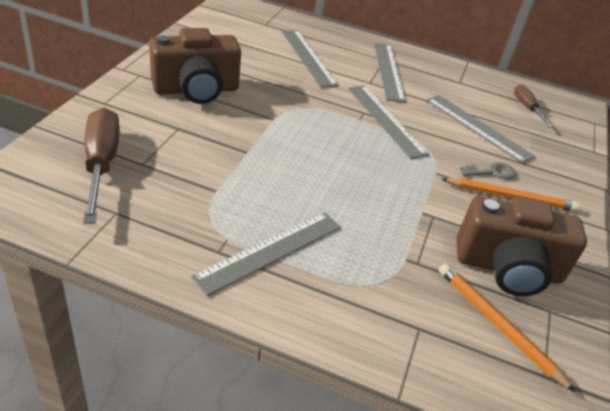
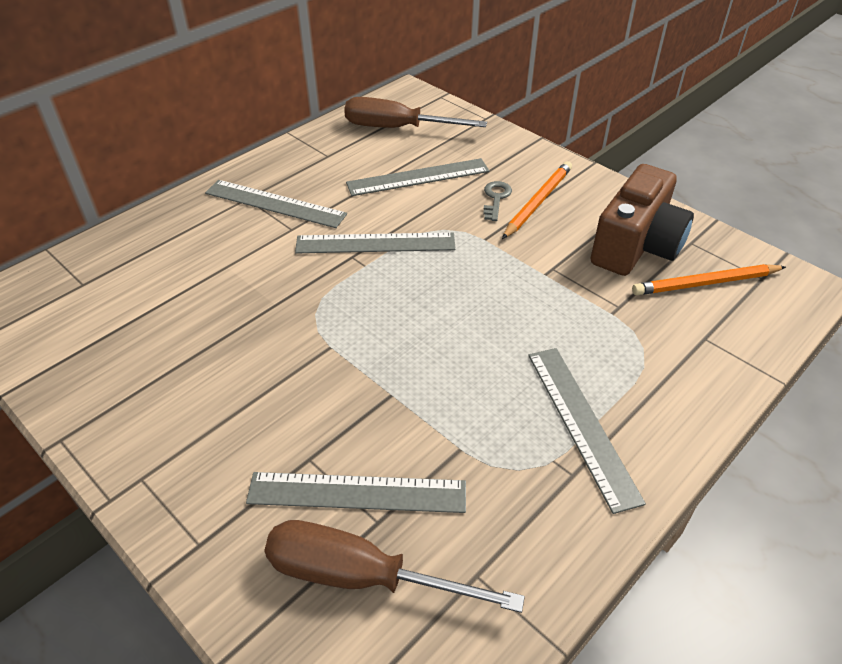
camera: 60 degrees left, 5 degrees up
(196, 90) = (221, 414): brown camera -> none
(308, 57) = (202, 266): grey ruler -> grey ruler (357, 492)
(526, 107) = (397, 128): brown screwdriver -> brown screwdriver, size x1.81

